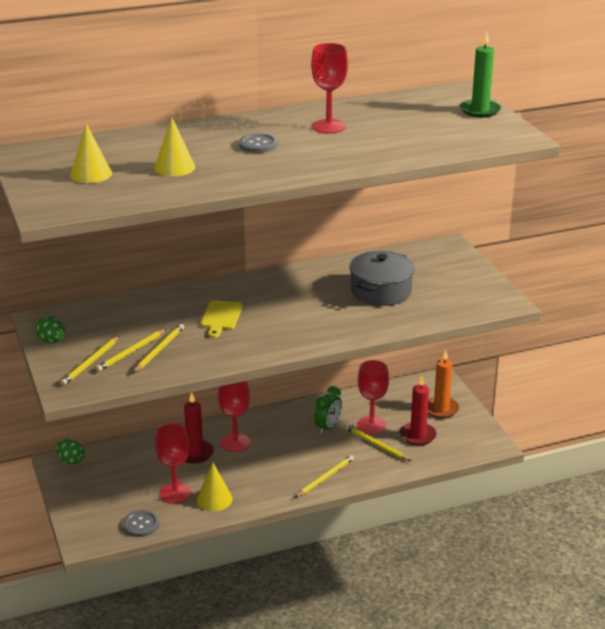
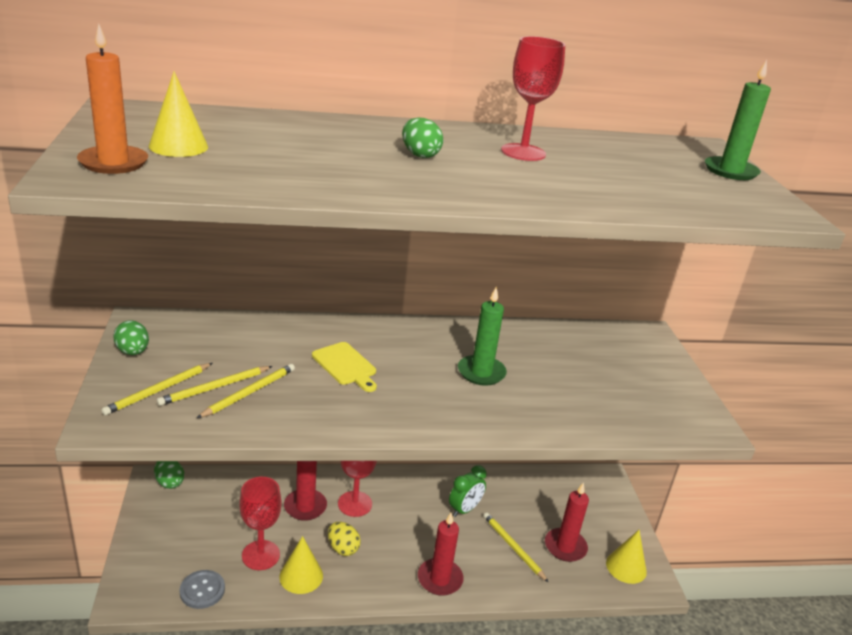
camera: 10 degrees right, 0 degrees up
(174, 167) = (292, 159): yellow cone -> yellow cone (626, 567)
(221, 317) = (346, 366): yellow cutting board -> yellow cutting board turned 60 degrees counterclockwise
(239, 474) = (343, 548): none -> yellow egg
(258, 145) = (420, 155): grey button -> green egg
(325, 478) = (440, 579): yellow pencil -> red candle
(326, 301) = (481, 372): none -> green candle
(371, 425) = (514, 519): red goblet -> none
(380, 291) = (552, 374): grey pot -> none
(441, 409) = (600, 517): orange candle -> orange candle (113, 163)

